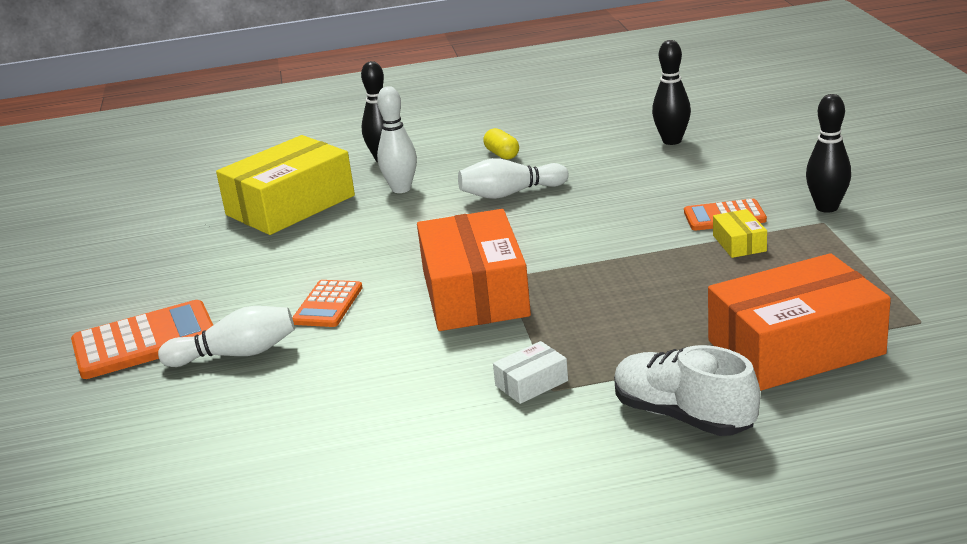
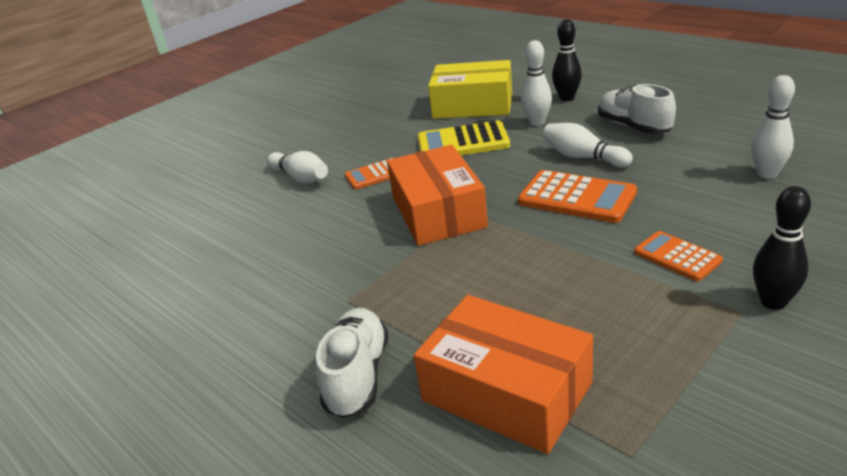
camera: 55 degrees right, 5 degrees up
(145, 341) = (292, 149): orange calculator -> orange calculator (576, 197)
(361, 237) = (463, 142): none -> yellow calculator
(475, 293) = (438, 212): orange box -> orange box turned 60 degrees counterclockwise
(502, 154) = (633, 127): yellow capsule -> white shoe
(531, 383) = (348, 288): white box -> none
(672, 141) = (767, 174): black bowling pin -> white bowling pin
(739, 243) = (642, 284): yellow box -> none

